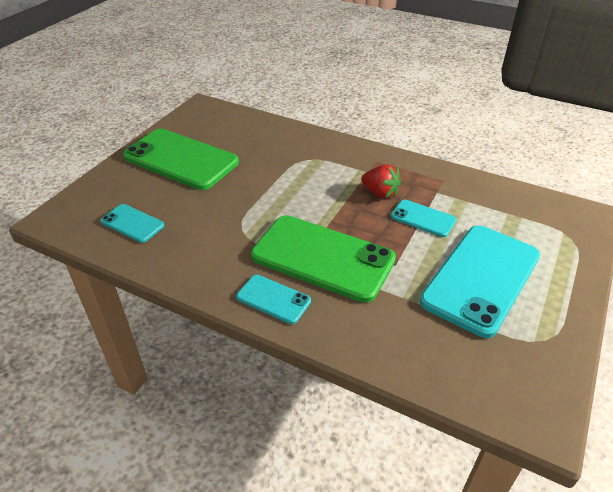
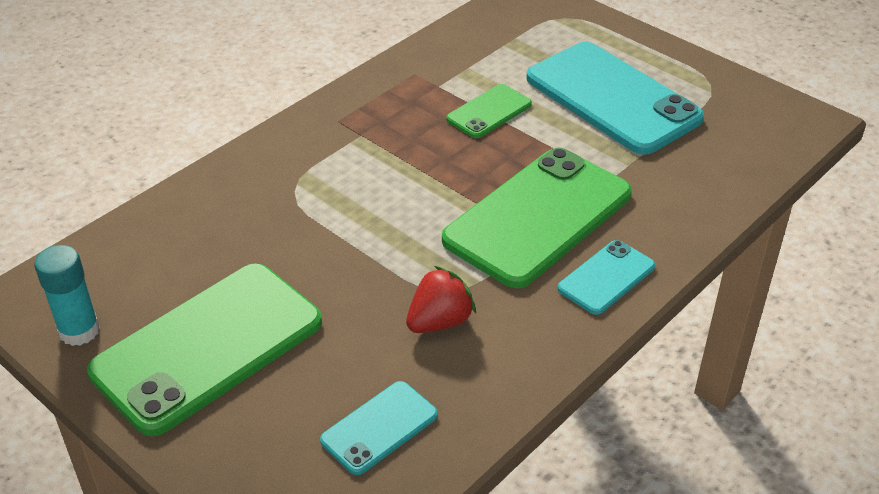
camera: 75 degrees left, 0 degrees up
(185, 124) = (79, 331): none -> turquoise glue stick
(380, 193) = (418, 135): red strawberry -> red strawberry (439, 321)
(423, 218) = (489, 112): turquoise phone -> green phone

